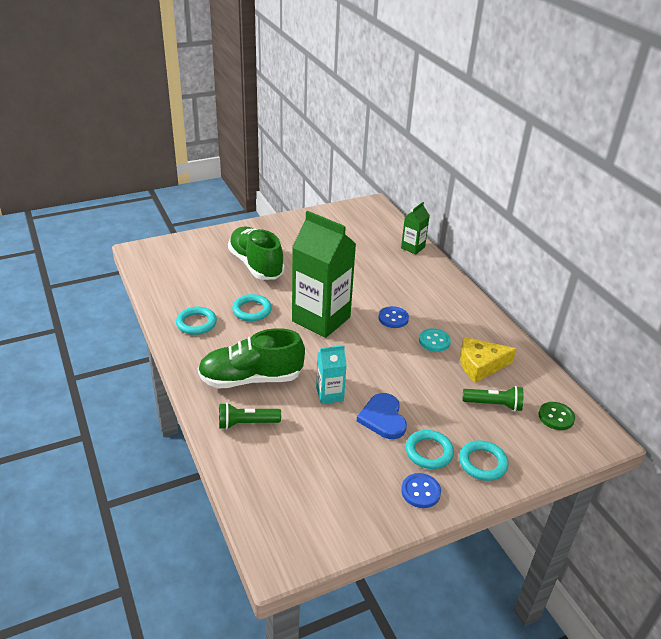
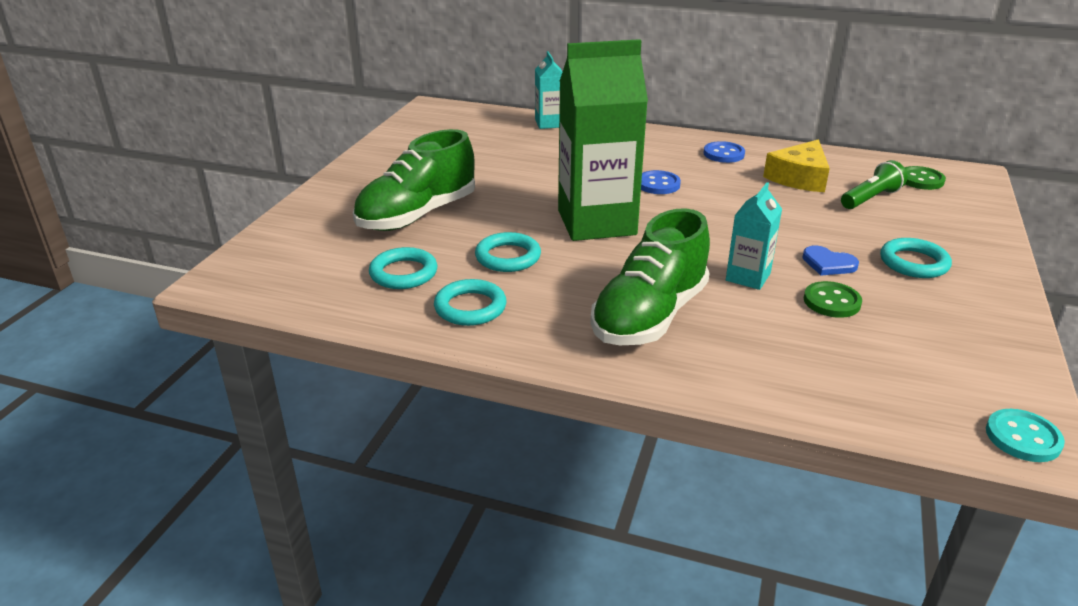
camera: 45 degrees left, 5 degrees down
(246, 423) = (738, 358): green flashlight -> none
(256, 265) = (417, 215): green shoe -> green shoe turned 60 degrees counterclockwise
(340, 435) = (831, 302): none -> green button
(383, 418) = (828, 263): blue heart -> blue heart, size x0.66
(413, 248) = (549, 123): green carton -> turquoise carton
(420, 491) = (977, 295): blue button -> blue button (723, 154)
(434, 341) = (729, 181): turquoise button -> turquoise button (1023, 437)
(482, 463) = (958, 243): turquoise ring -> turquoise ring (403, 273)

